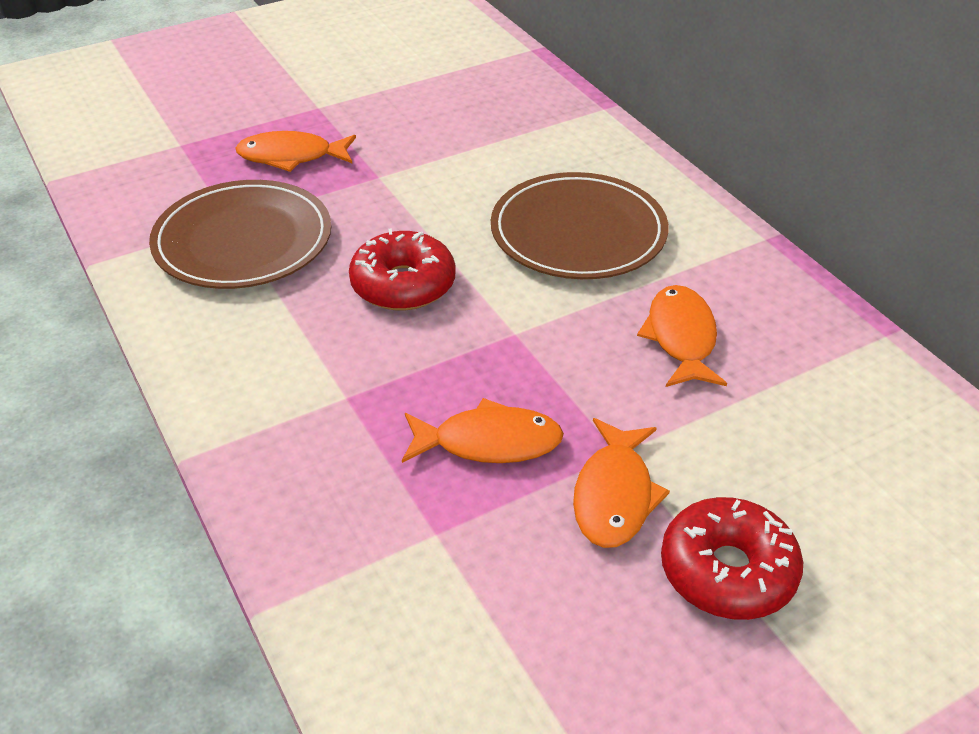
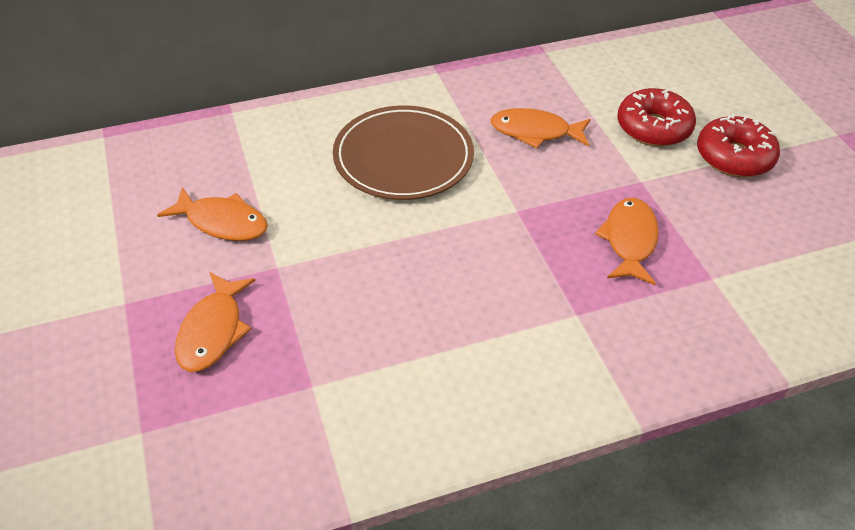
camera: 80 degrees left, 5 degrees up
(243, 241) = (349, 376): brown plate -> none
(403, 285) = (444, 266): red donut -> red donut (653, 128)
(614, 495) = (677, 190): orange fish -> orange fish (222, 222)

